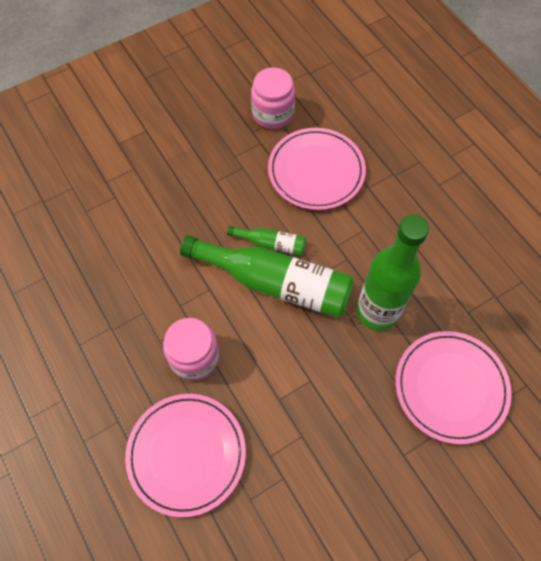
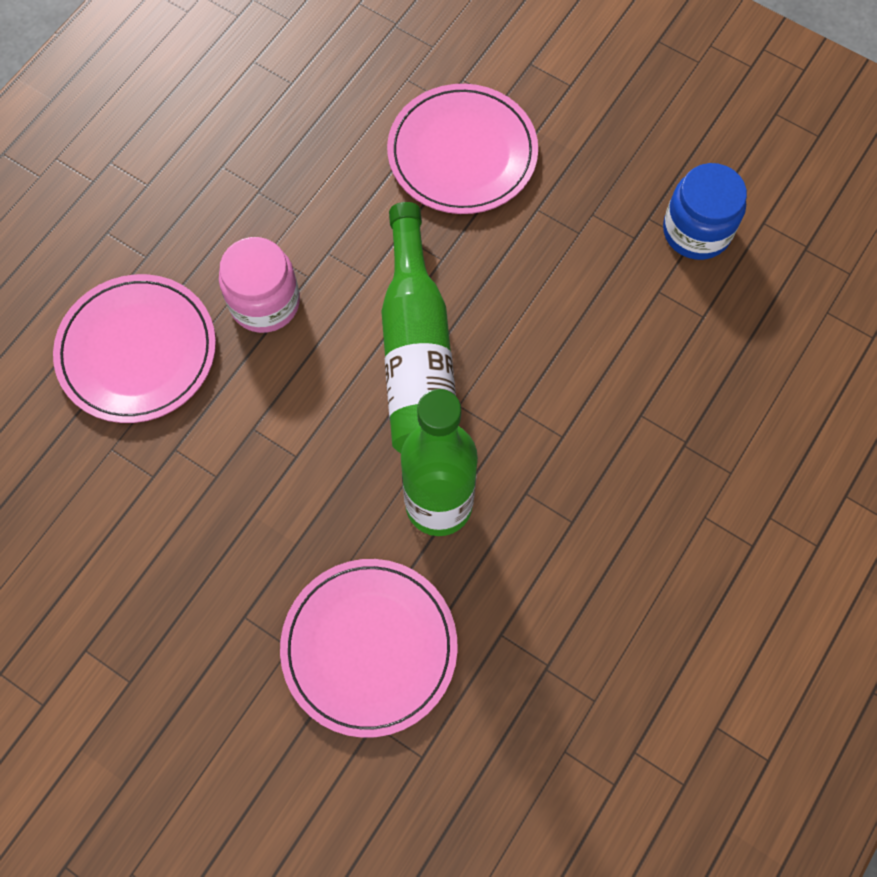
camera: 65 degrees right, 5 degrees up
(271, 244) = (475, 323): green bottle -> none
(273, 113) = (696, 231): pink jar -> blue jar
(316, 171) = (628, 331): pink plate -> pink plate (462, 153)

